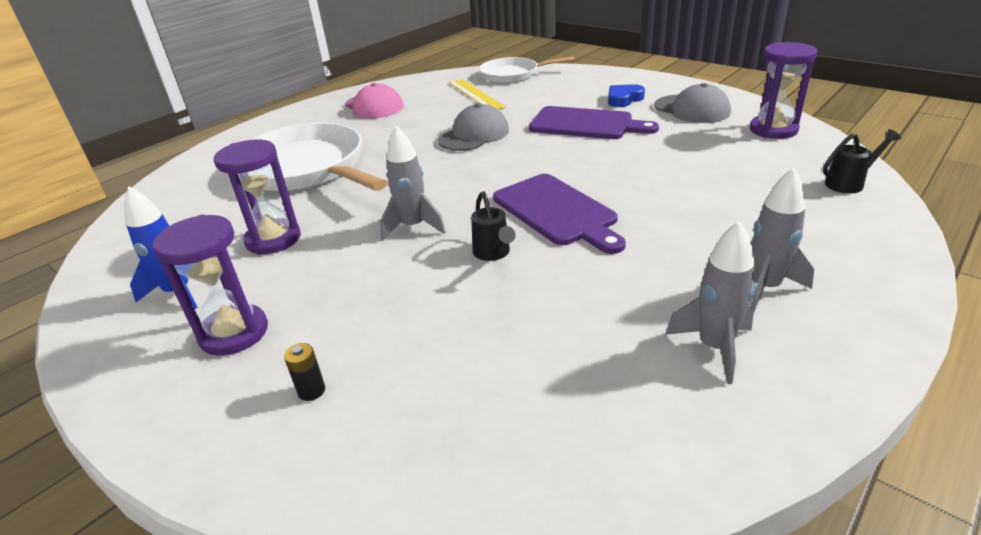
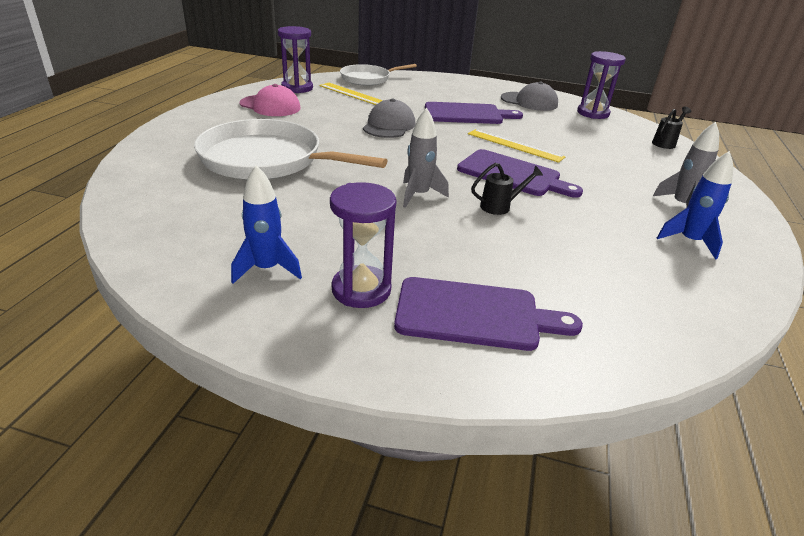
camera: 30 degrees left, 0 degrees up
(273, 239) = (307, 217): purple hourglass -> purple hourglass (297, 88)
(311, 391) = (475, 315): black battery -> purple cutting board
(493, 254) = (500, 206): black watering can -> black watering can turned 60 degrees counterclockwise
(603, 171) = (514, 145): none -> yellow ruler
(623, 99) = (475, 96): blue heart -> none
(714, 347) = (689, 242): grey rocket -> blue rocket

